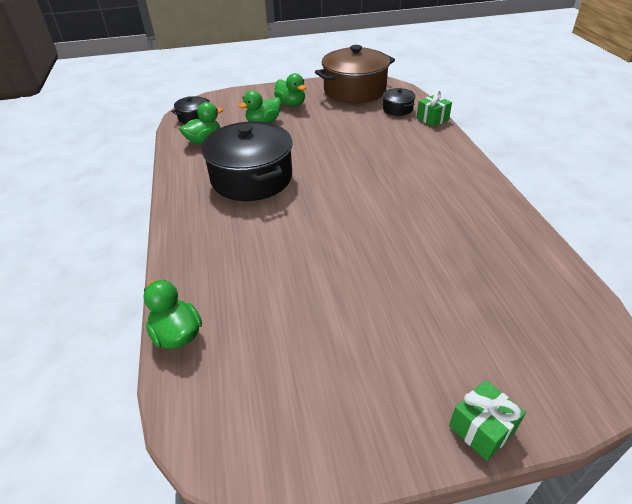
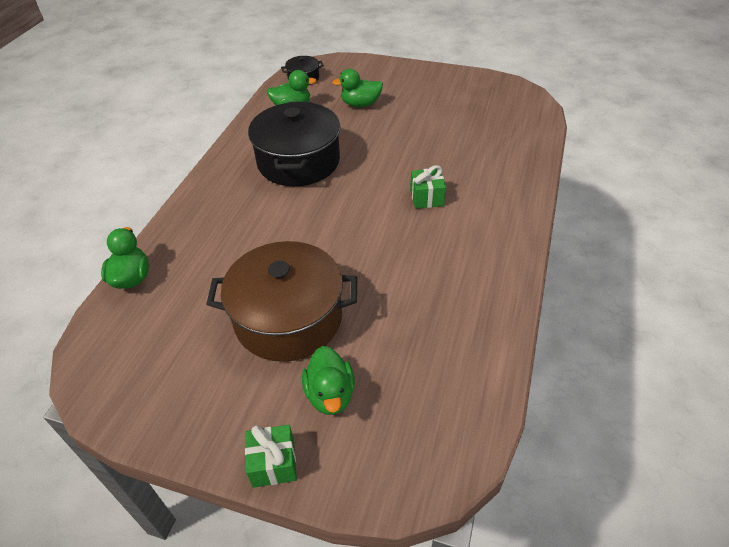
camera: 30 degrees right, 5 degrees up
(291, 104) = (405, 91): green duck -> green duck (330, 394)
(354, 91) = (485, 94): brown pot -> brown pot (288, 318)
(397, 109) = (509, 132): black pot -> none
(432, 119) = (536, 156): green gift -> green gift (426, 197)

